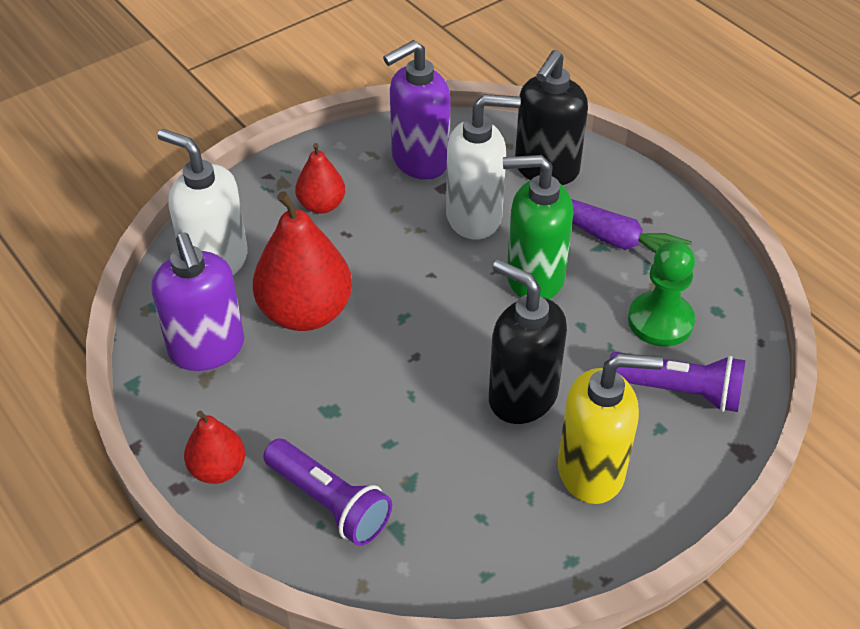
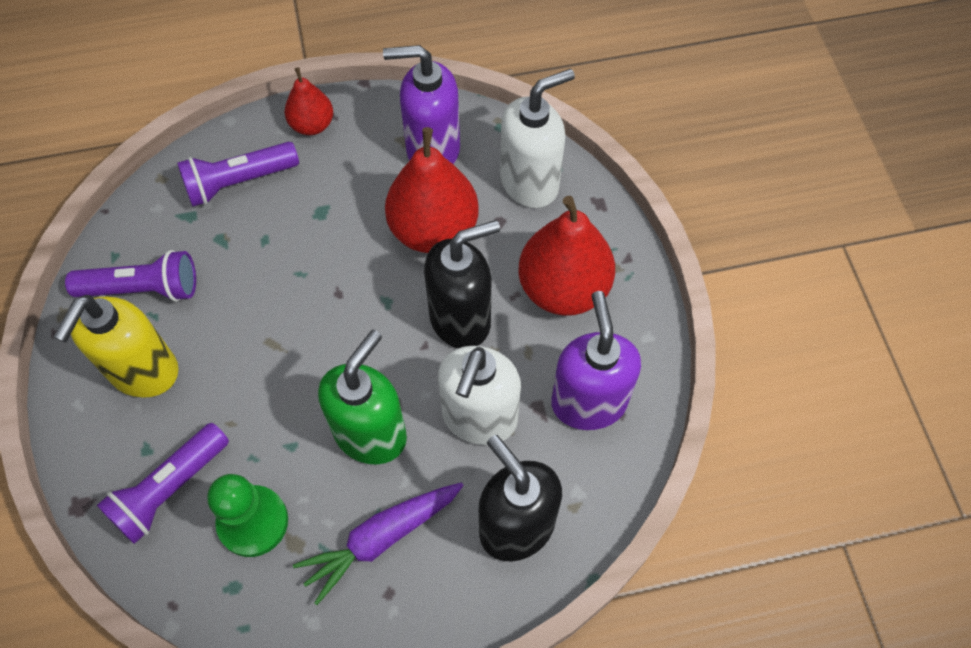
camera: 115 degrees right, 15 degrees up
(321, 205) = (563, 288): red pear -> red pear, size x1.80
(507, 522) = (143, 289): none -> purple flashlight
(522, 396) = (246, 355): black soap dispenser -> black soap dispenser (461, 319)

